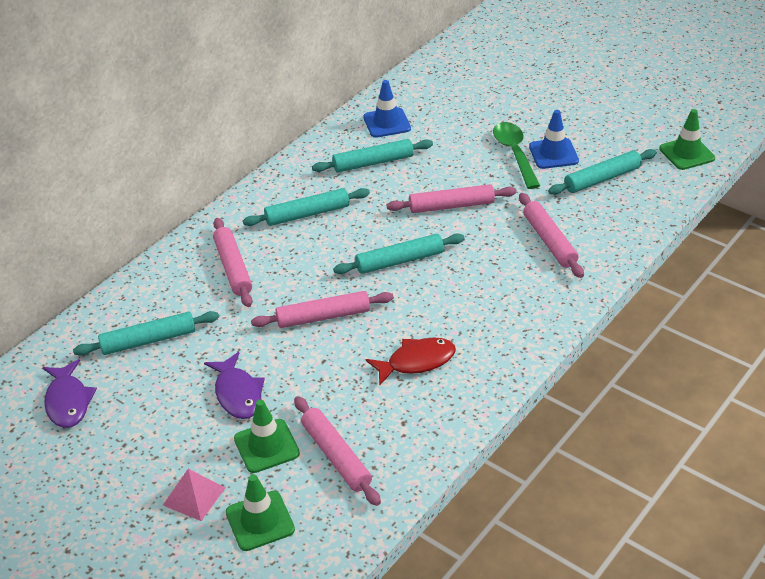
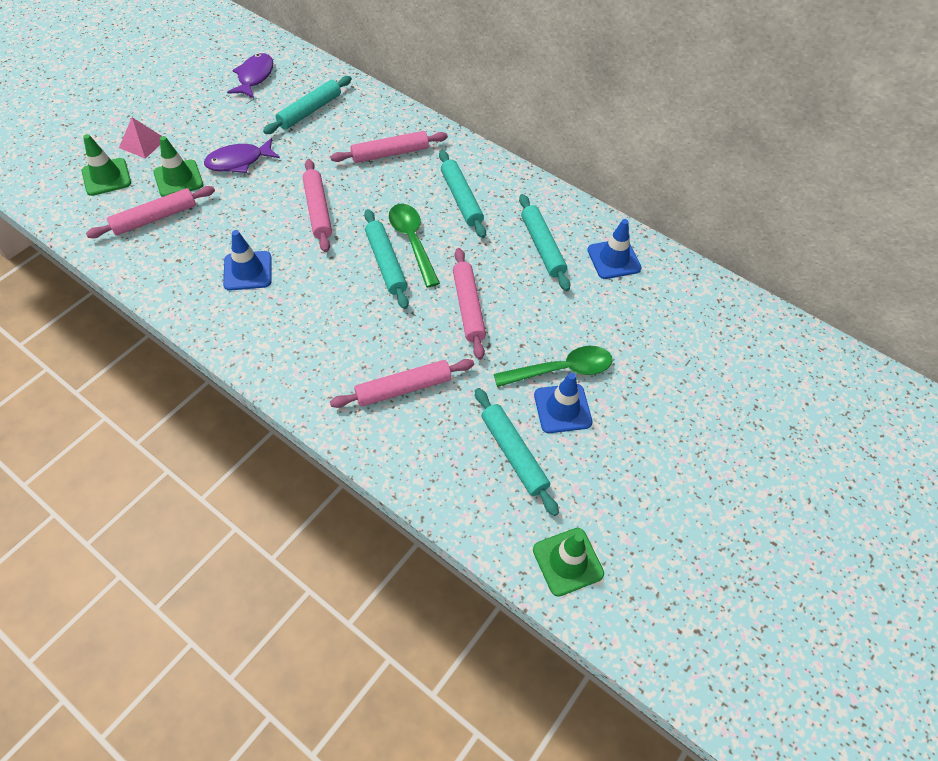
camera: 85 degrees right, 15 degrees up
(68, 401) = (254, 77): purple fish -> purple fish turned 120 degrees clockwise
(148, 340) = (310, 111): turquoise rolling pin -> turquoise rolling pin turned 60 degrees clockwise
(369, 245) = (412, 241): none -> green spoon
(416, 362) = (248, 271): red fish -> blue traffic cone

